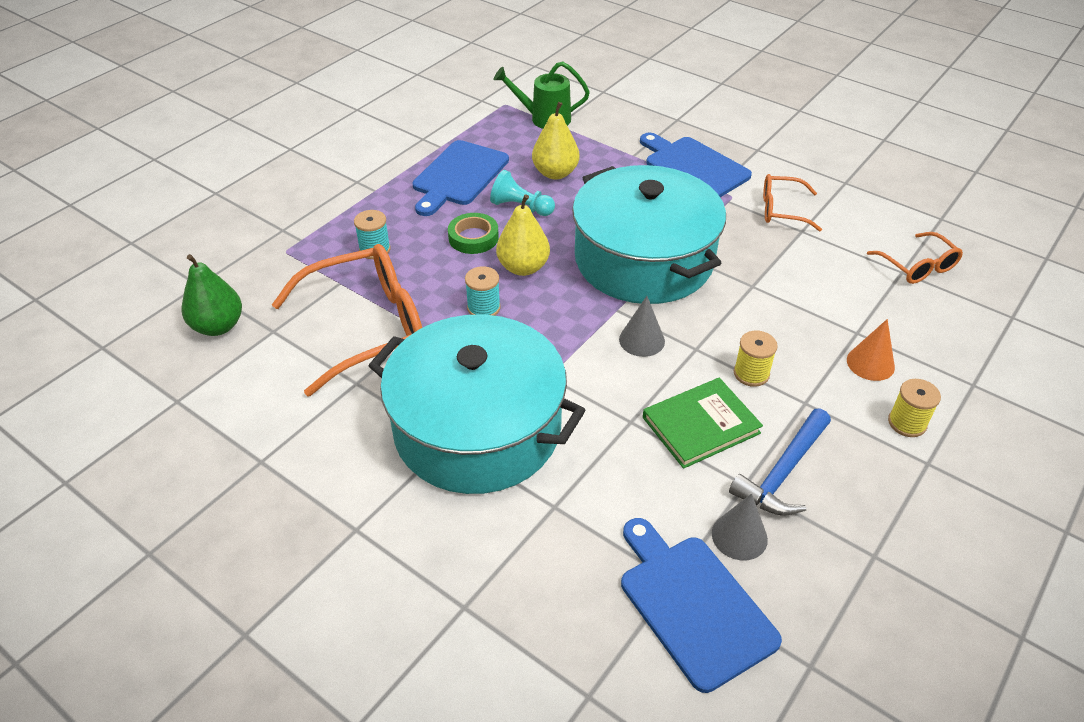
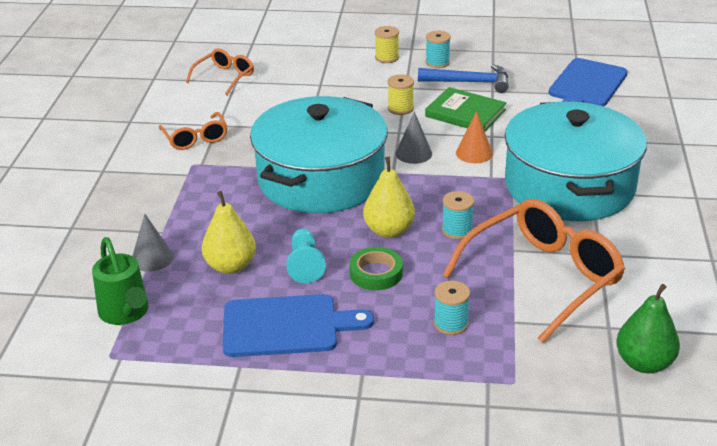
camera: 120 degrees left, 10 degrees down
(368, 327) = (543, 277): orange glasses -> orange glasses turned 105 degrees clockwise
(694, 167) = (158, 194): blue cutting board -> none
(739, 536) = (529, 84): grey cone -> grey cone (152, 258)
(864, 468) = (437, 62): none -> turquoise spool
(870, 363) = (346, 75): orange cone -> orange cone (474, 153)

